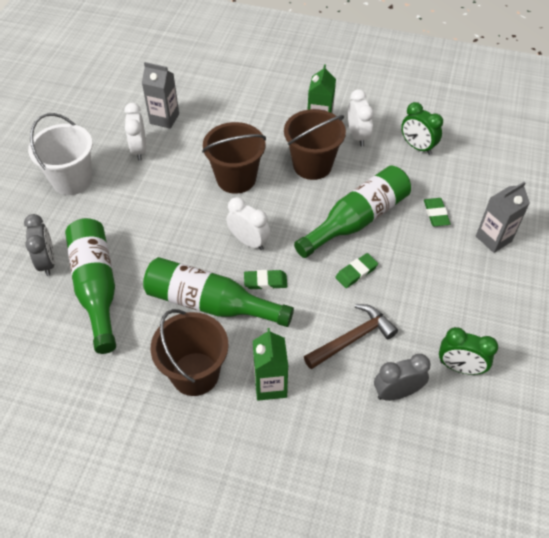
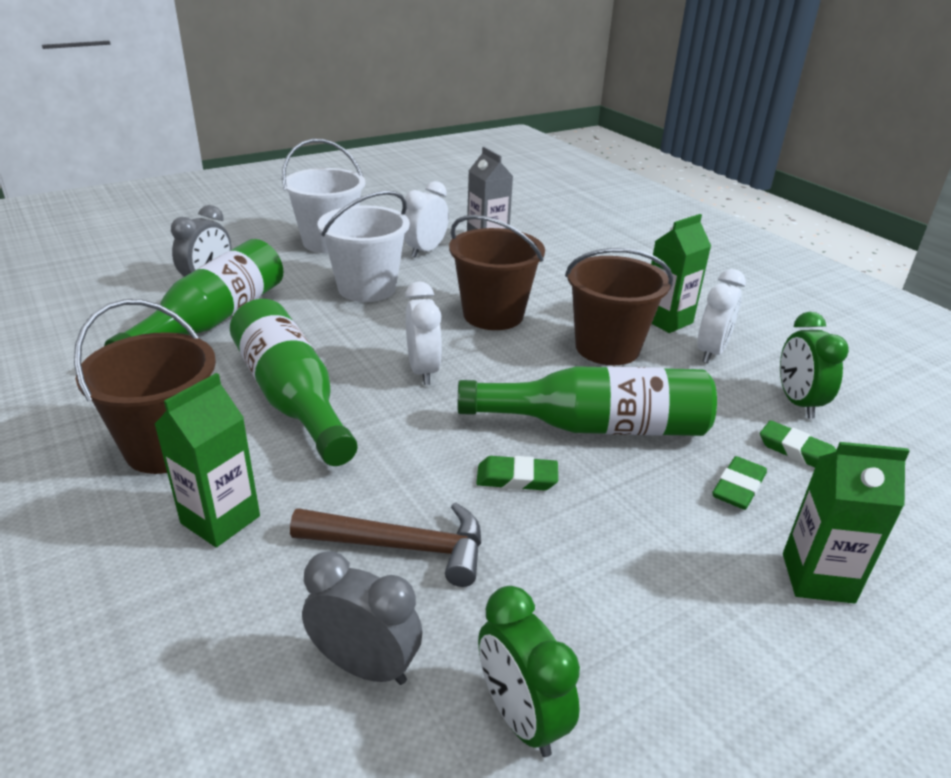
camera: 40 degrees right, 20 degrees down
(147, 203) = (367, 288): none -> white bucket
(265, 281) = (384, 416): green eraser -> green eraser (797, 451)
(493, 239) = (817, 578): grey carton -> green carton

